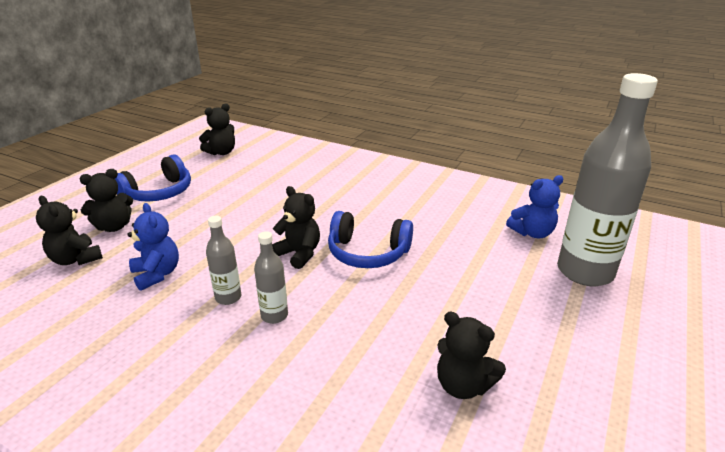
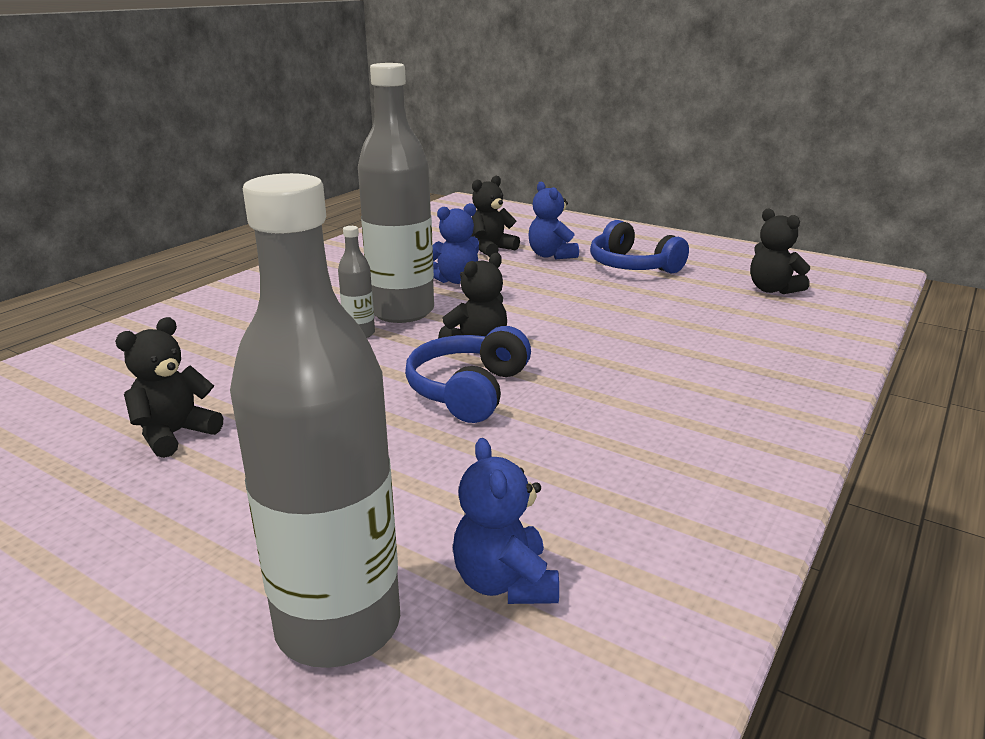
camera: 95 degrees right, 5 degrees down
(114, 227) = (551, 255): black teddy bear -> blue teddy bear
(228, 297) = (402, 312): grey bottle -> grey bottle, size x2.25

